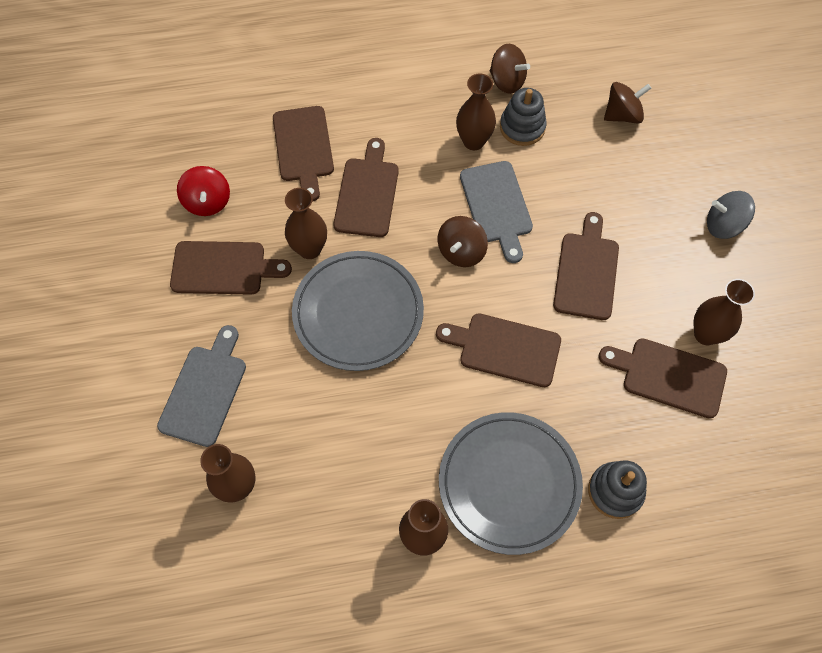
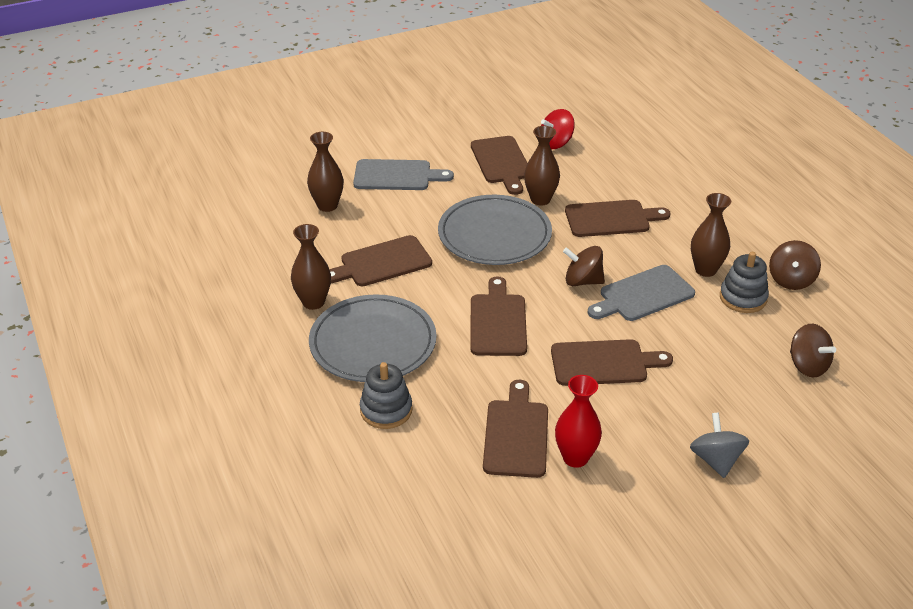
camera: 75 degrees right, 25 degrees down
(303, 148) = (635, 178): brown cutting board -> brown cutting board (381, 263)
(705, 334) = (575, 458): brown vase -> red vase

